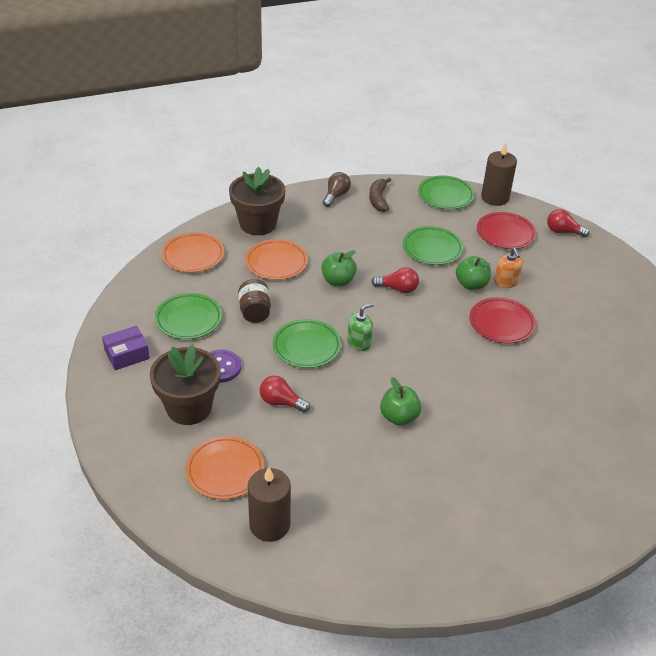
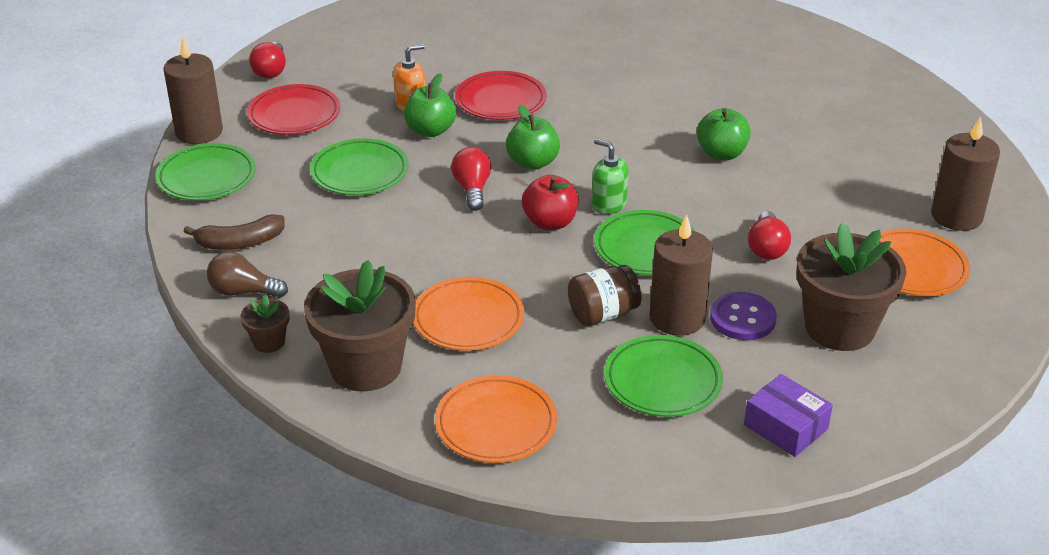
camera: 105 degrees left, 5 degrees down
(235, 340) = (677, 318): none -> brown candle
(292, 198) = (269, 342): none -> brown flower pot
(338, 281) = (483, 246): green apple -> green apple (532, 162)
(350, 312) = (550, 223): none -> red apple

